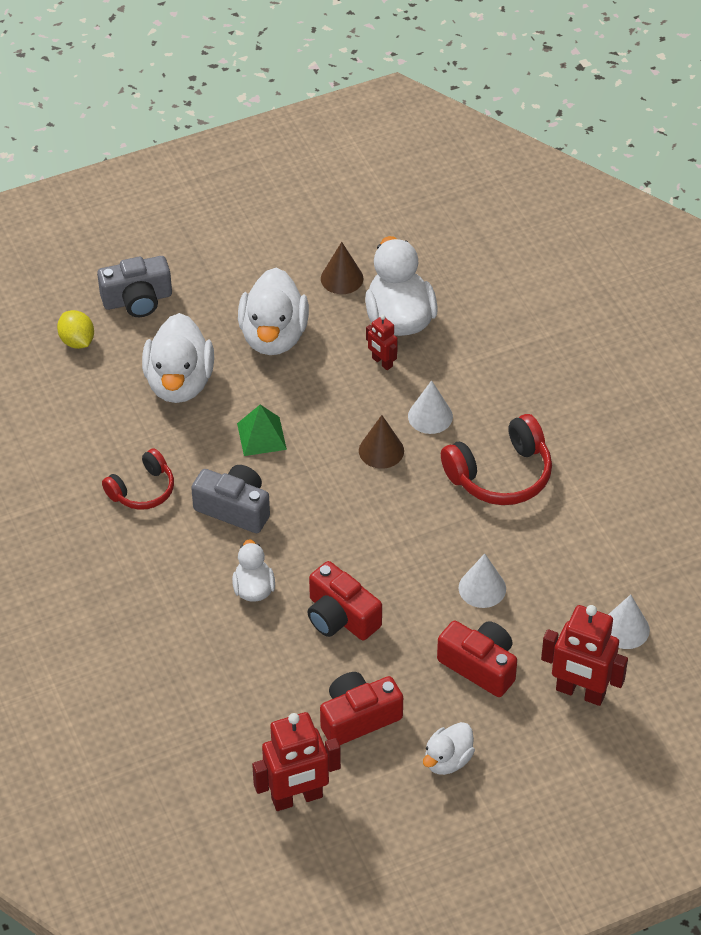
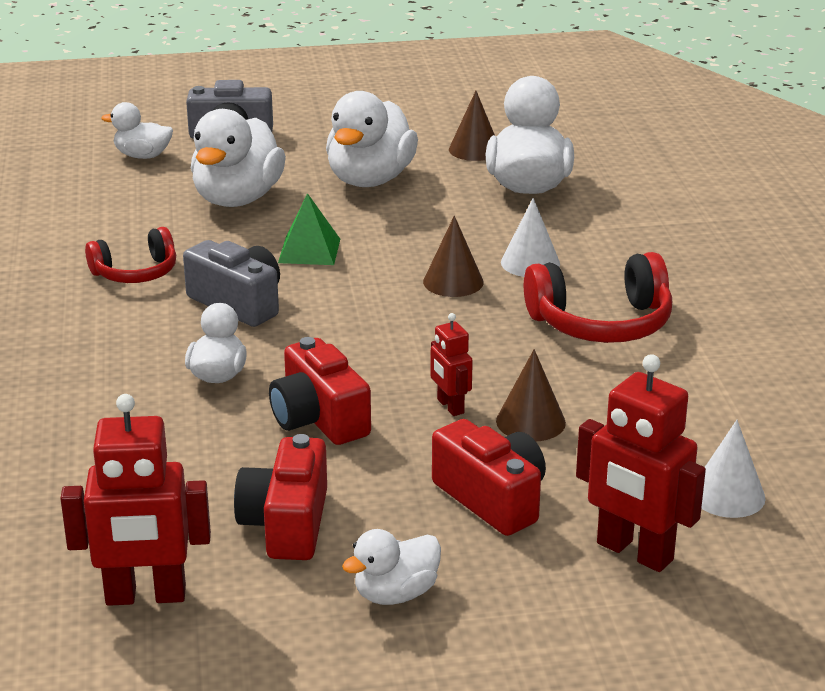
camera: 15 degrees right, 20 degrees down
(77, 341) = (142, 156): yellow lemon -> white duck
(358, 718) = (287, 524): red camera -> red camera turned 75 degrees counterclockwise
(382, 362) = (490, 214): red robot -> red robot (450, 406)
(482, 588) = (530, 421): white cone -> brown cone

